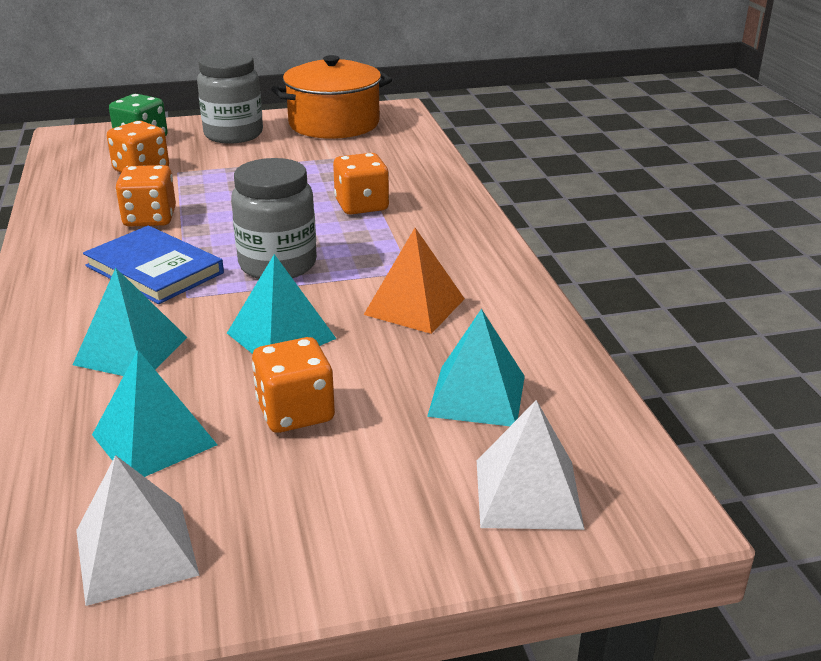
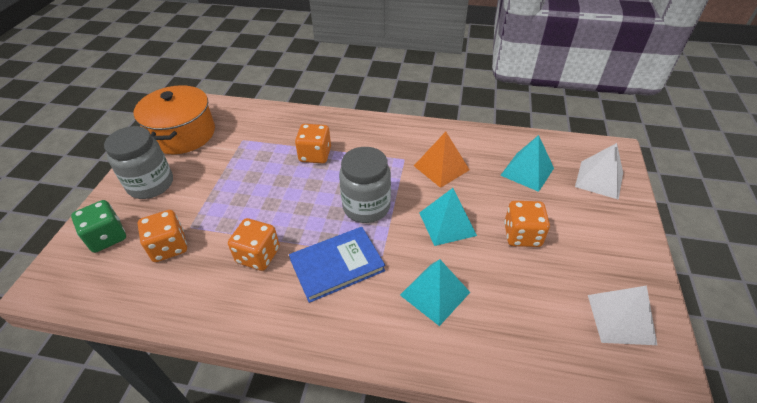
camera: 65 degrees left, 15 degrees up
(154, 440) = (530, 297): turquoise pyramid -> none

